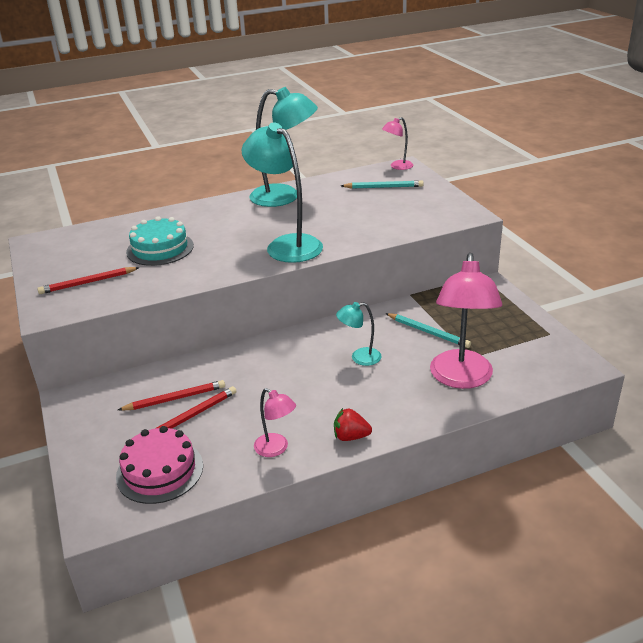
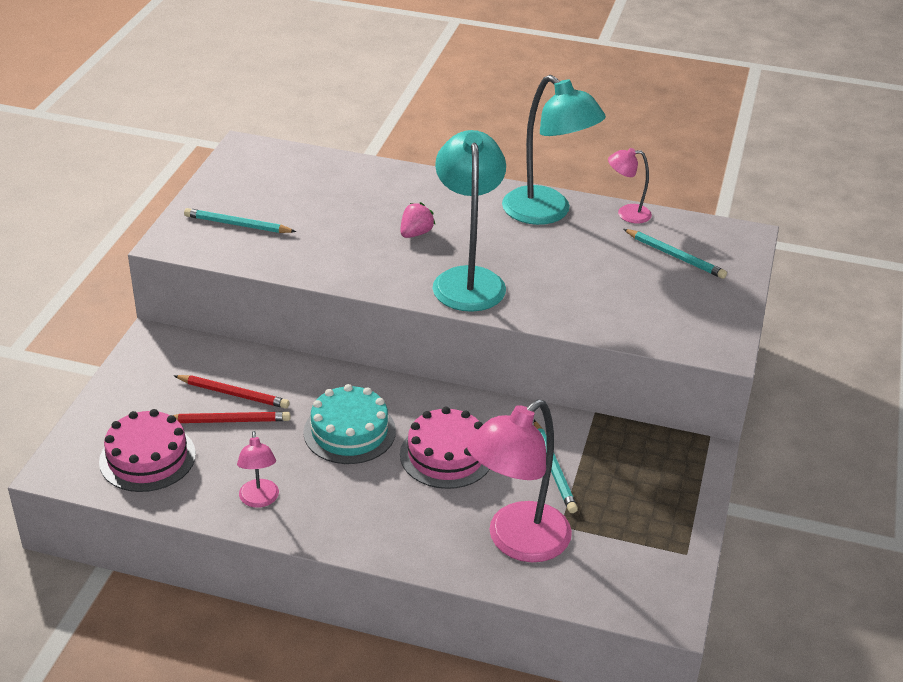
camera: 35 degrees right, 5 degrees up
(88, 283) = (237, 225): red pencil -> turquoise pencil
(160, 249) = (343, 217): turquoise cake -> turquoise cake (349, 431)
(220, 237) = (415, 233): none -> pink strawberry
(351, 437) = (335, 531): red strawberry -> none
(359, 358) = (446, 455): turquoise lamp -> pink cake
(397, 167) = (734, 234): pink lamp -> pink lamp (627, 213)

